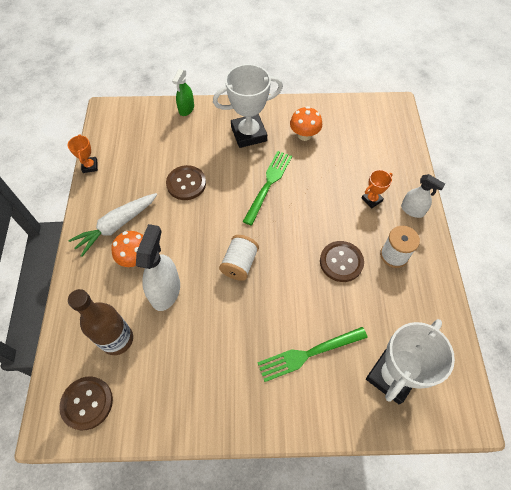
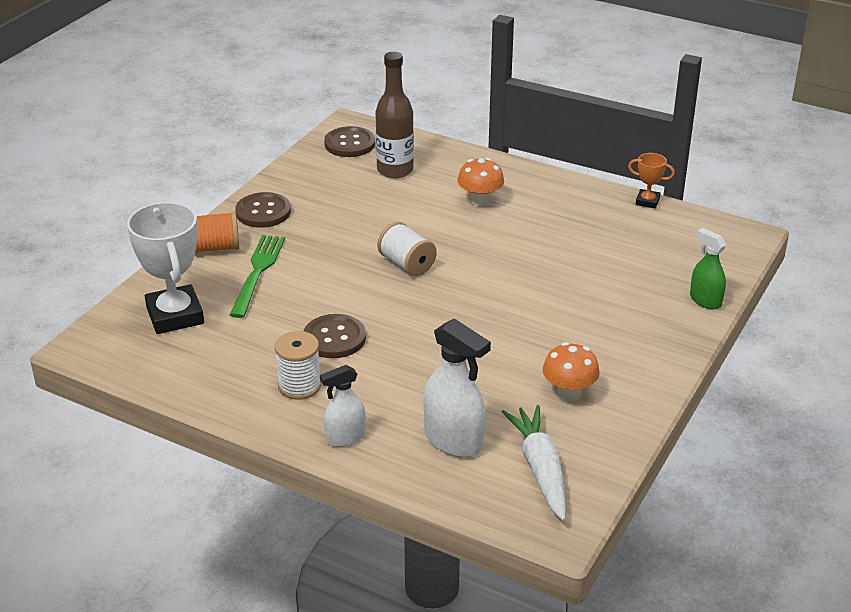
camera: 120 degrees right, 25 degrees down
(117, 226) = (536, 199): white carrot -> white carrot (540, 469)
(165, 291) = (421, 209): white spray bottle -> white spray bottle (453, 441)
(186, 183) = (560, 262): brown button -> brown button (263, 212)
(248, 134) = (611, 340): white trophy -> none
(268, 184) = (504, 325): green fork -> none
(300, 408) = (215, 248): none -> orange spool
(371, 200) = (397, 407): orange trophy -> none

